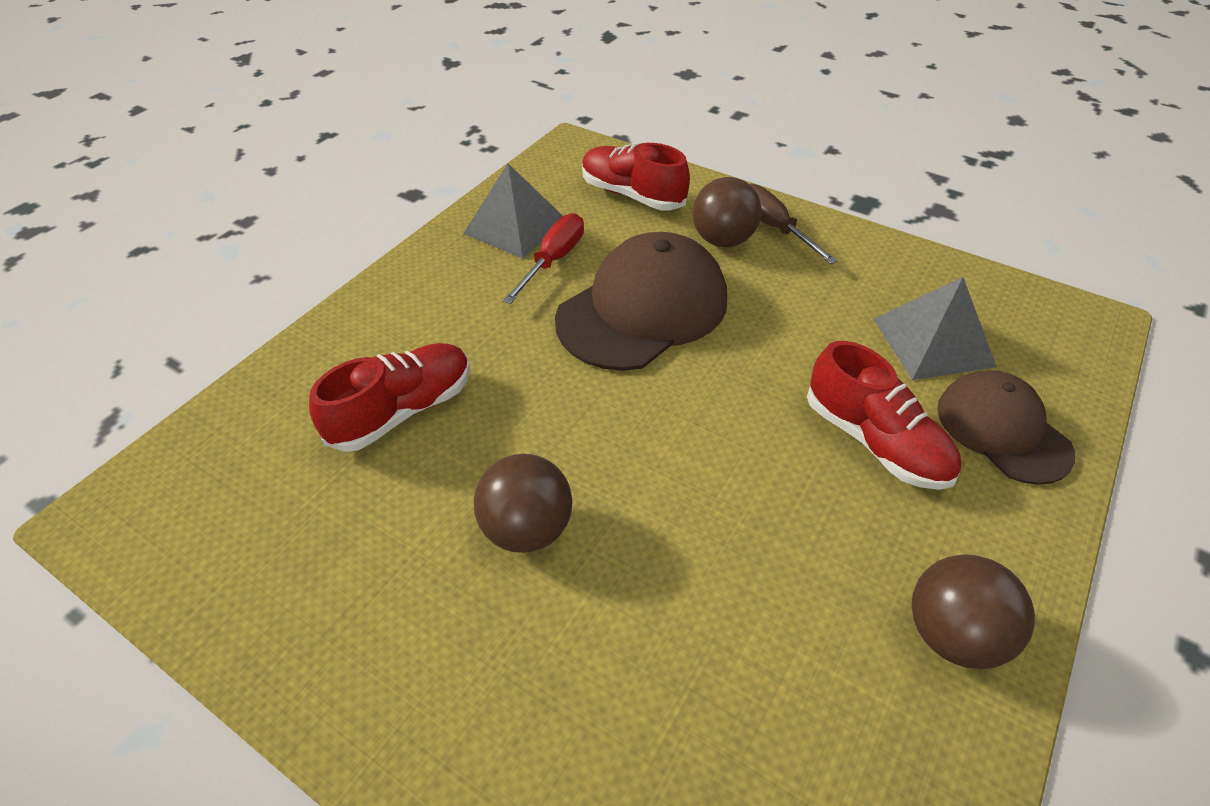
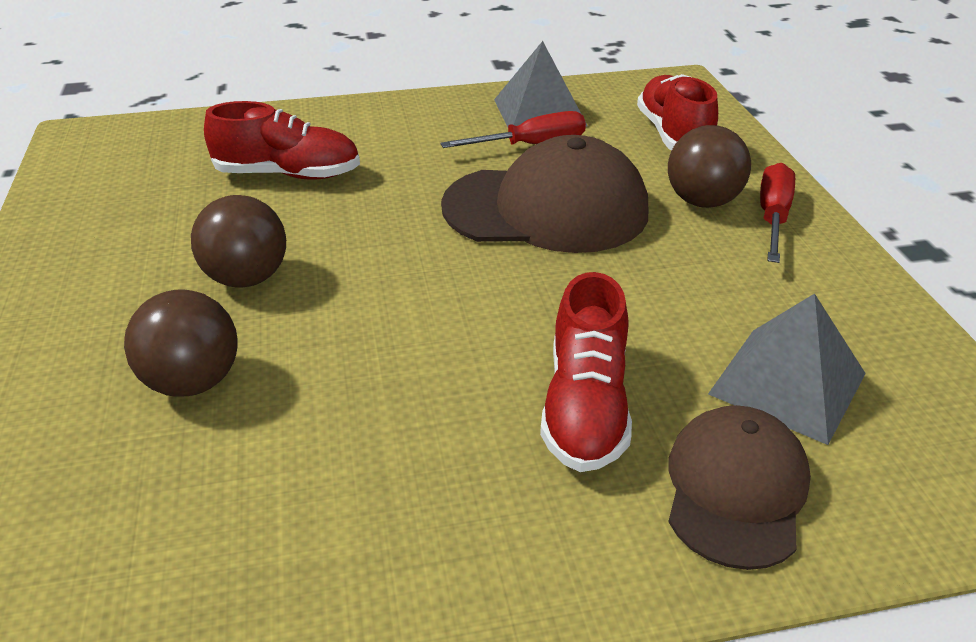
camera: 45 degrees right, 10 degrees down
(774, 228) = (772, 217): brown screwdriver -> red screwdriver
(951, 633) = (406, 566): brown ball -> brown ball (193, 382)

